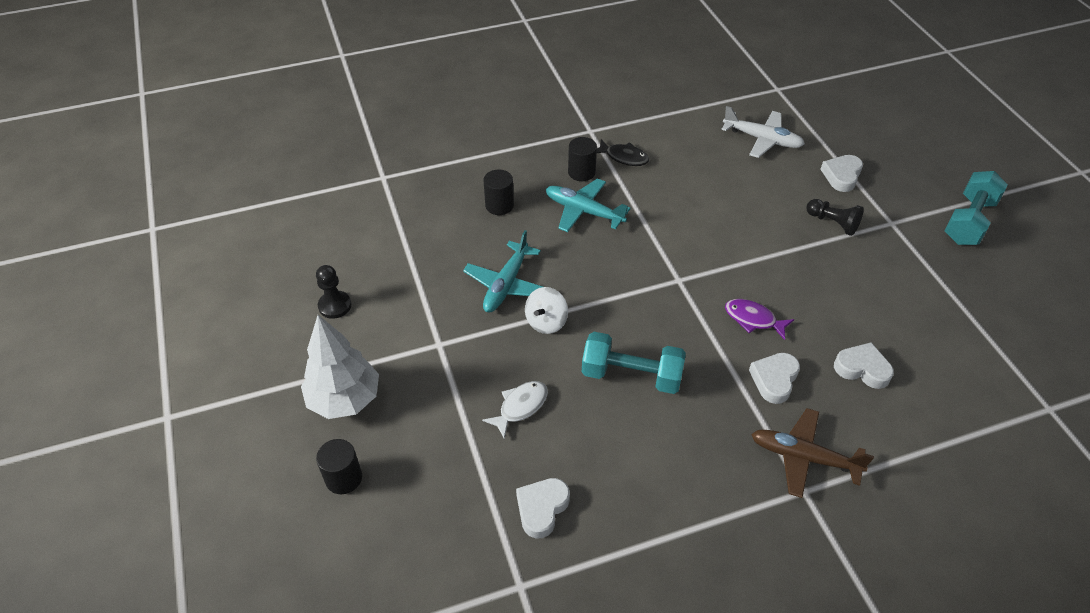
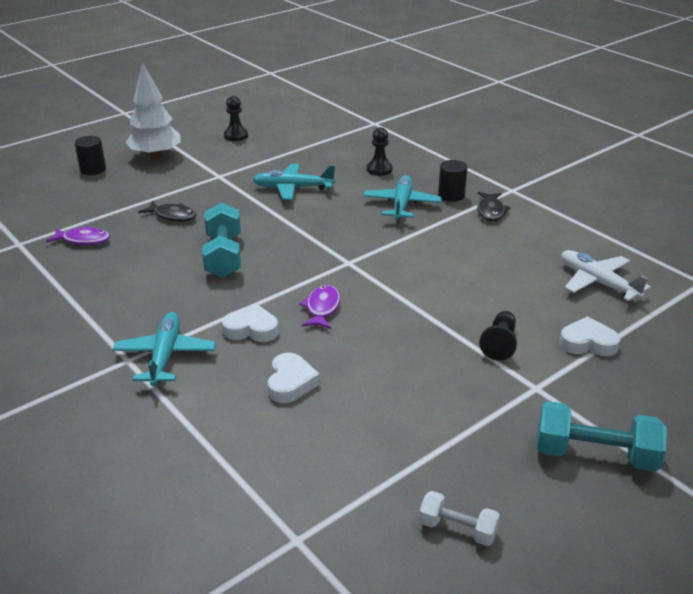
camera: 70 degrees right, 15 degrees down
(499, 205) = (379, 169): black cylinder -> black pawn
(520, 407) = (173, 216): white fish -> black fish
(542, 508) = (83, 240): white heart -> purple fish
(546, 322) = (262, 211): white spinning top -> none
(762, 139) = (598, 282): white plane -> white plane turned 135 degrees clockwise
(804, 457) = (165, 356): brown plane -> turquoise plane
(1039, 315) = (457, 529): none -> white dumbbell

